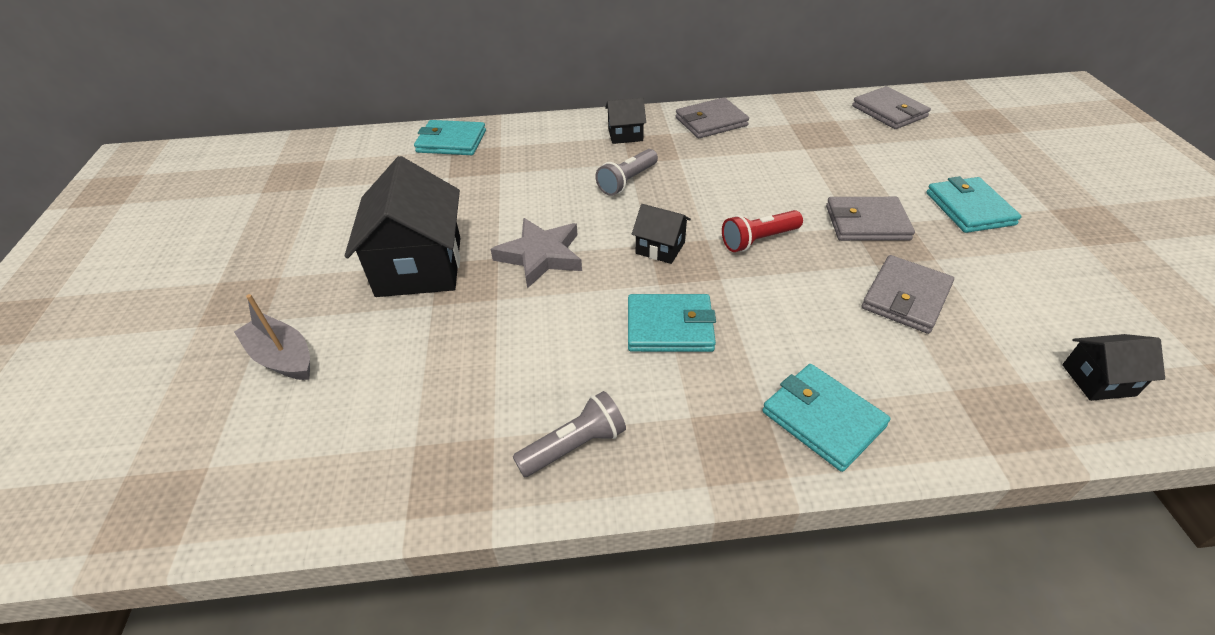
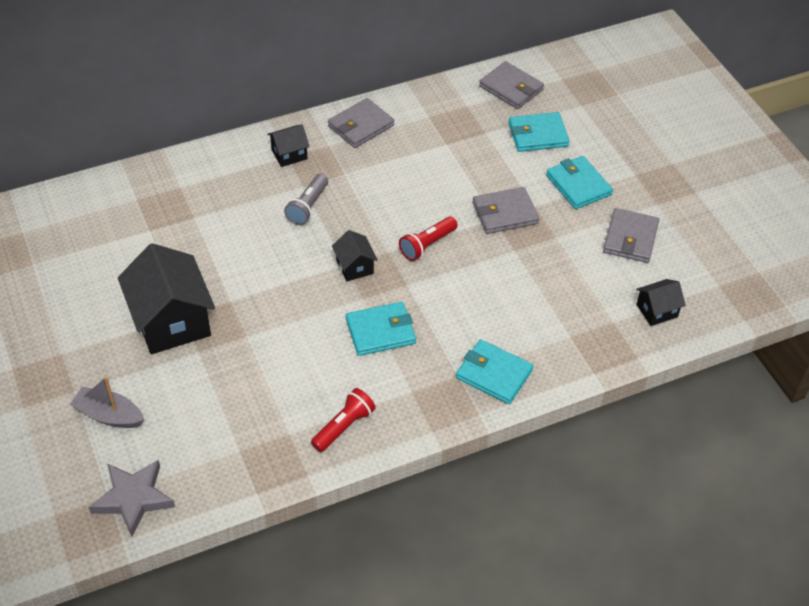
camera: 20 degrees left, 5 degrees up
(451, 141) = (132, 190): turquoise wallet -> turquoise wallet (538, 135)
(540, 256) = (264, 292): grey star -> grey star (133, 498)
(574, 446) = (344, 426): grey flashlight -> red flashlight
(660, 248) = (354, 267): black house -> black house turned 60 degrees clockwise
(906, 297) = (537, 274): grey wallet -> grey wallet (630, 238)

